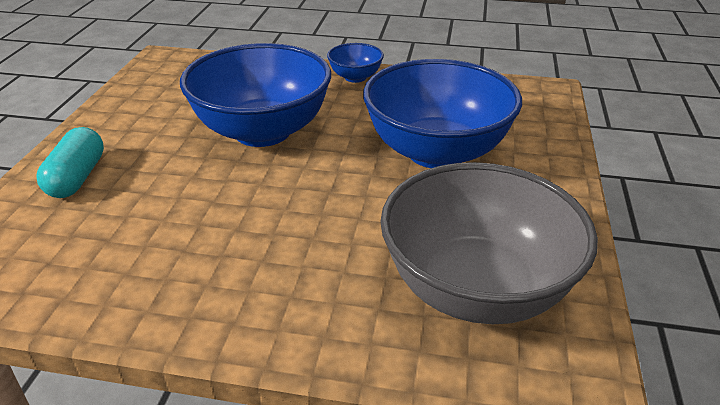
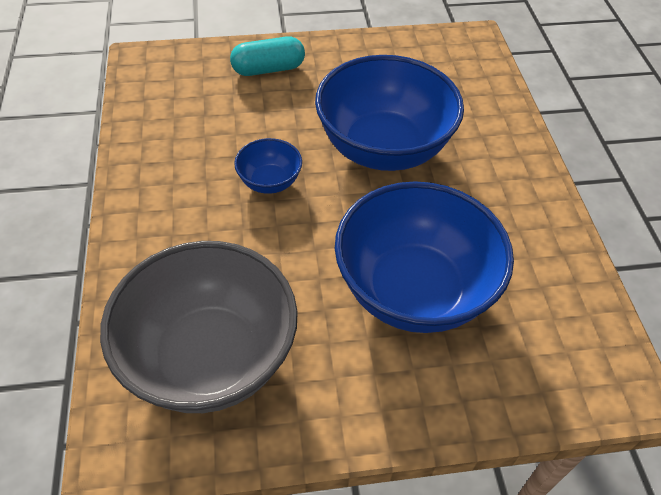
camera: 70 degrees right, 15 degrees up
(355, 77) = (531, 187): blue bowl -> blue bowl (269, 182)

